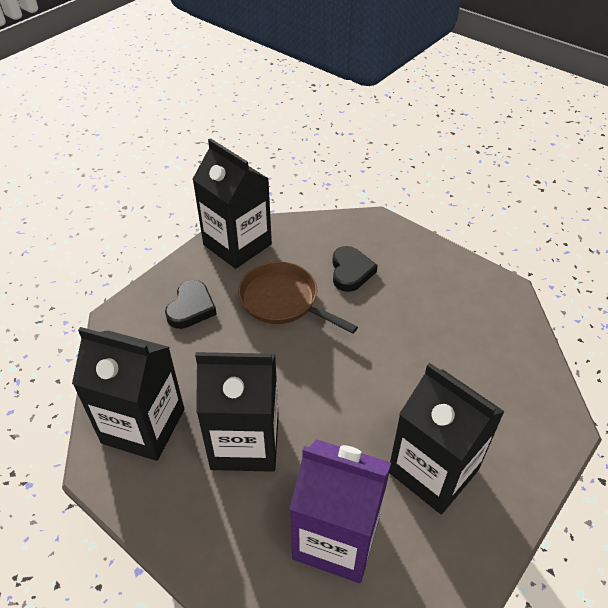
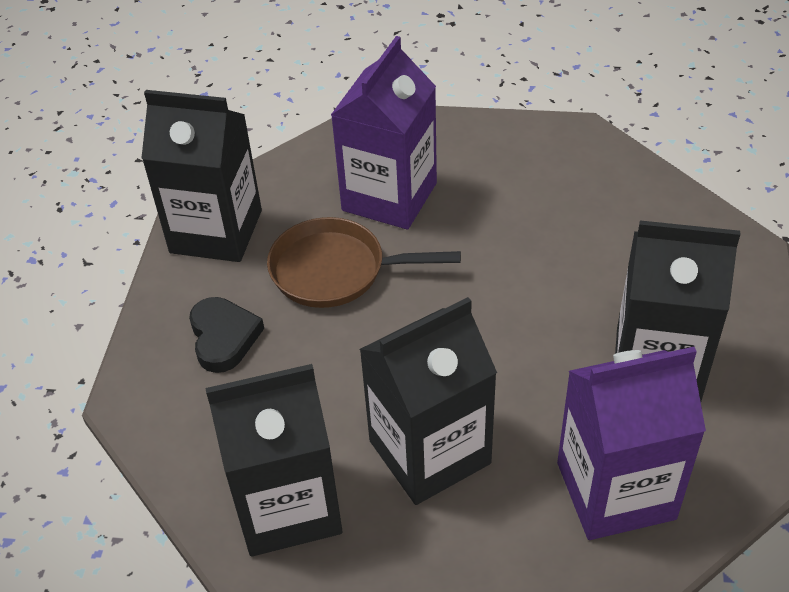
camera: 30 degrees left, 0 degrees up
(350, 271) = (389, 197): black heart -> purple carton

